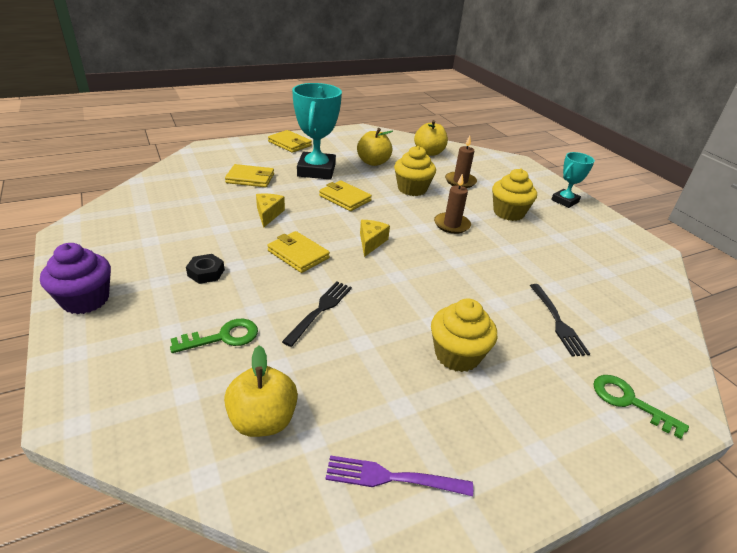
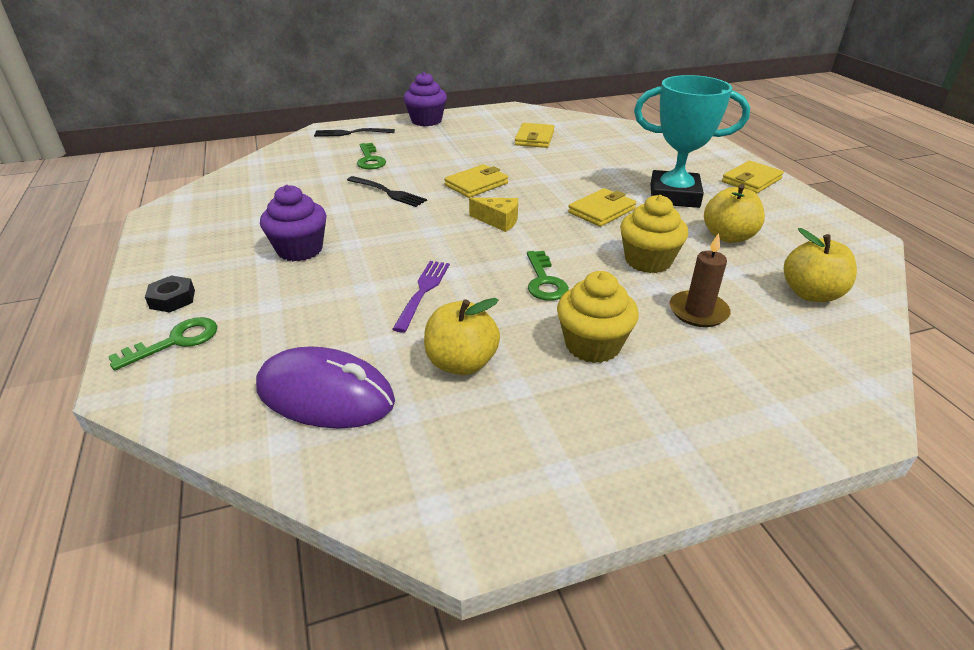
camera: 100 degrees right, 0 degrees up
(206, 272) = (452, 151): black nut -> black nut (172, 299)
(250, 178) = (632, 161): yellow wallet -> yellow wallet (534, 138)
(263, 420) = (284, 173): yellow apple -> yellow apple (461, 363)
(268, 214) = (553, 171): yellow cheese -> none
(392, 478) = (207, 211): purple fork -> purple fork (423, 292)
(451, 225) = (544, 281): brown candle -> green key
(457, 355) = (300, 250): yellow cupcake -> purple cupcake
(557, 321) = (315, 325): black fork -> black fork (351, 133)
(565, 201) = (666, 442): turquoise trophy -> none
(616, 304) = (325, 394): none -> purple mouse

